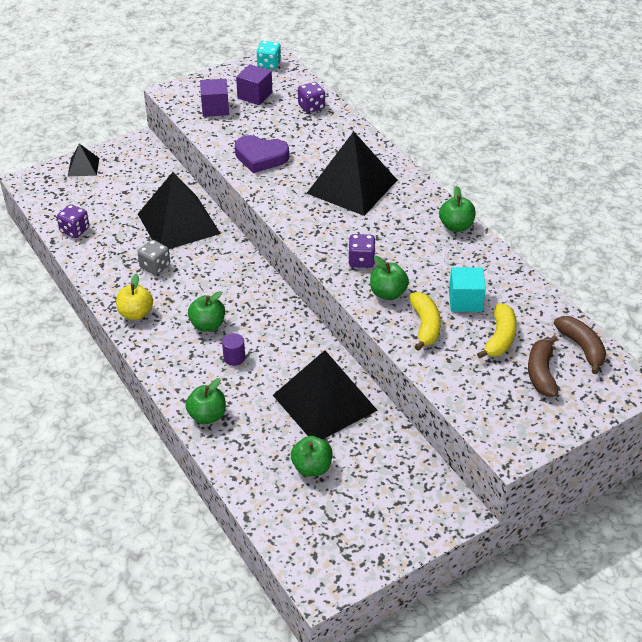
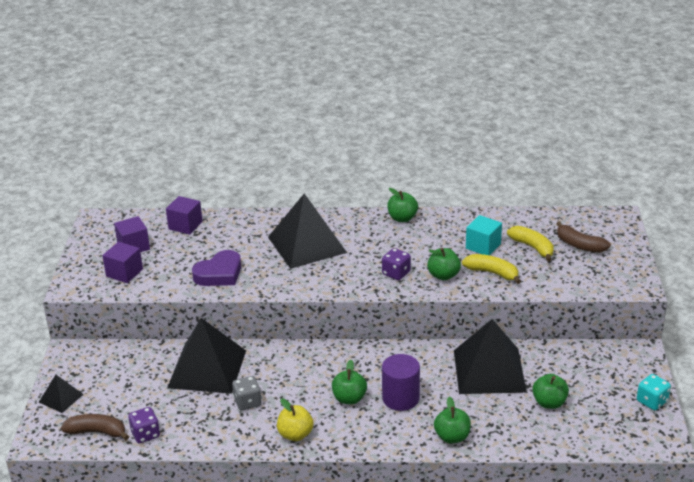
camera: 55 degrees left, 10 degrees down
(234, 358) = (400, 398): purple cylinder -> purple cylinder, size x1.85
(269, 64) = (100, 224): turquoise dice -> turquoise dice (652, 401)
(311, 107) = (185, 225): purple dice -> purple cube
(581, 347) = (570, 220): brown banana -> brown banana (97, 432)

